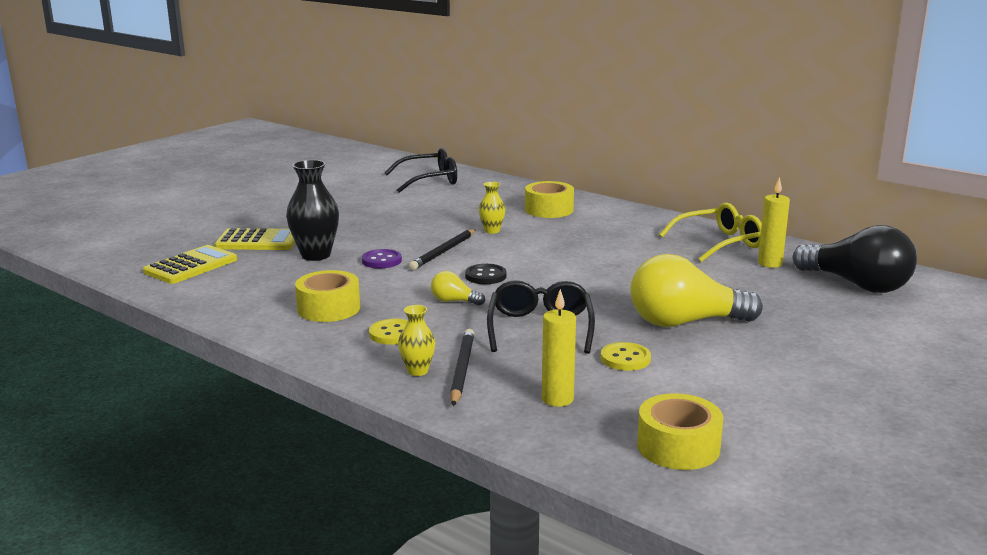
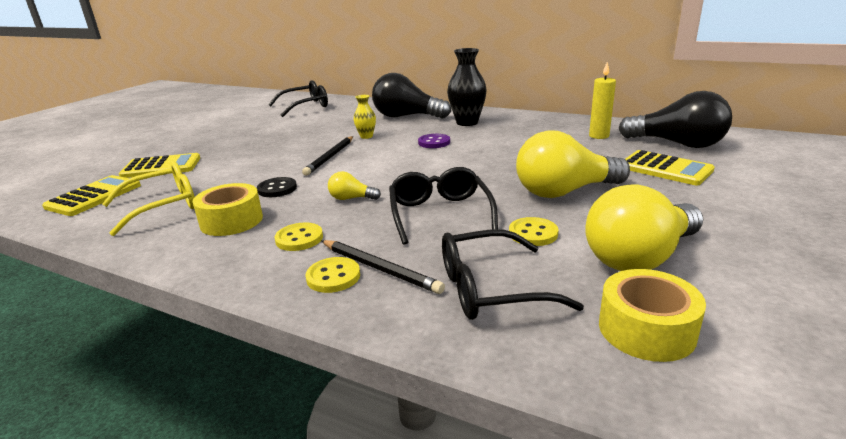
camera: 10 degrees left, 5 degrees up
(316, 255) = (216, 173): black vase -> black vase (467, 122)
(381, 261) = (277, 171): purple button -> purple button (434, 142)
(417, 371) = (333, 277): yellow vase -> yellow button
(462, 370) = (379, 268): black pencil -> black pencil turned 135 degrees clockwise
(485, 276) = (373, 173): black button -> black button (277, 189)
(549, 210) = (406, 116): yellow tape -> black light bulb
(557, 399) = (490, 289): yellow candle -> black glasses
(717, 393) = (640, 257): none -> yellow light bulb
(720, 243) = (550, 126): yellow glasses -> yellow glasses (163, 206)
(816, 312) = (665, 169): none -> yellow calculator

